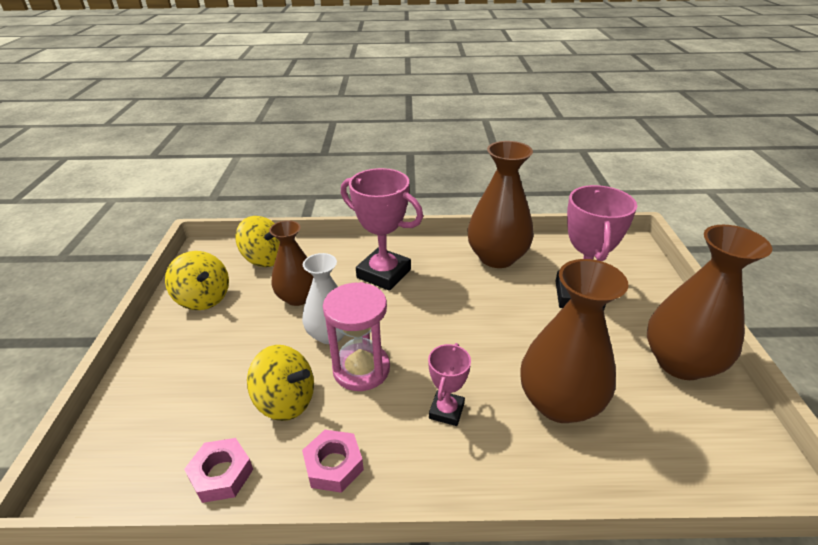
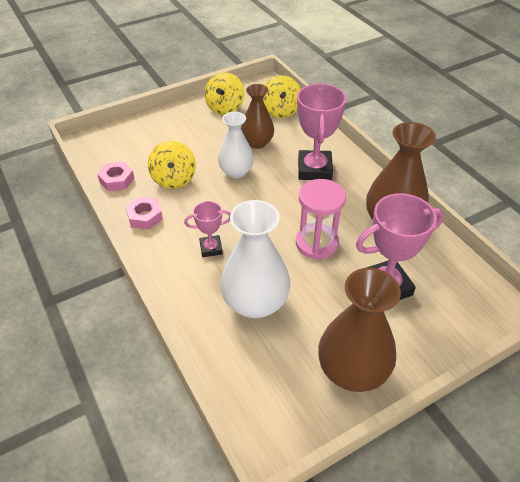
camera: 60 degrees right, 10 degrees up
(361, 369) = (217, 198): pink hourglass -> pink hourglass (316, 243)
(559, 403) = (255, 302): brown vase -> white vase

